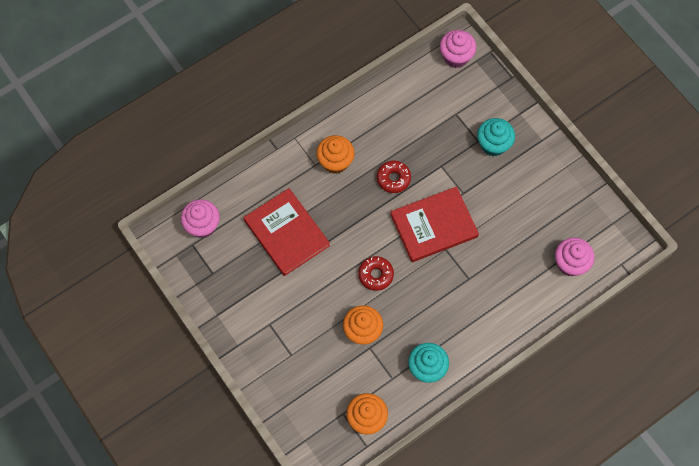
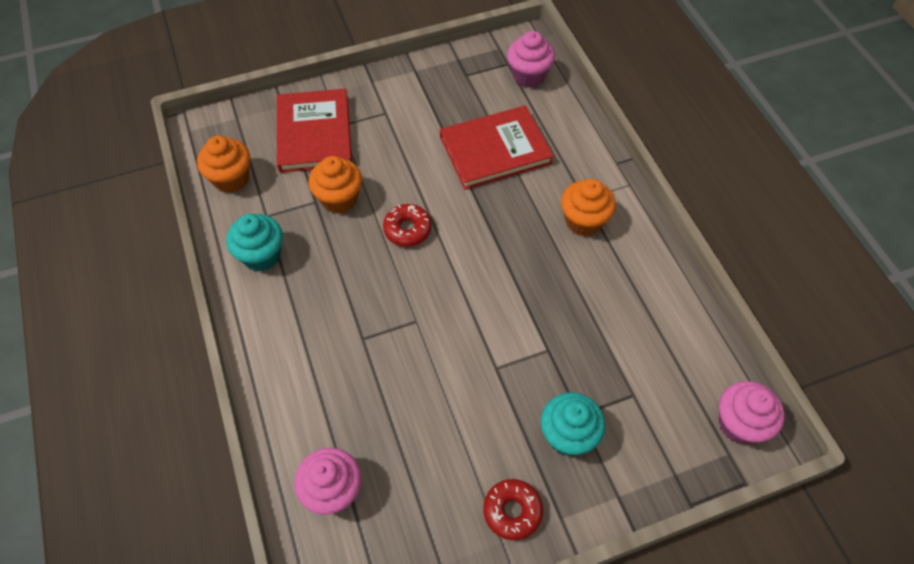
camera: 105 degrees right, 10 degrees down
(393, 179) = (542, 283): red donut -> red donut (512, 511)
(434, 226) = (455, 315): red book -> red book (314, 133)

